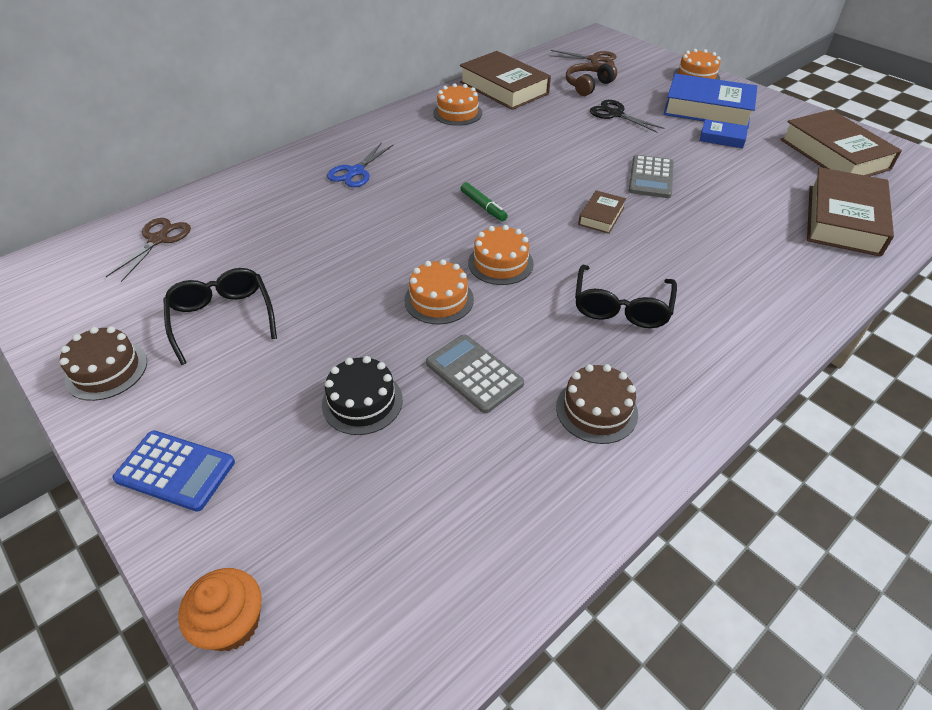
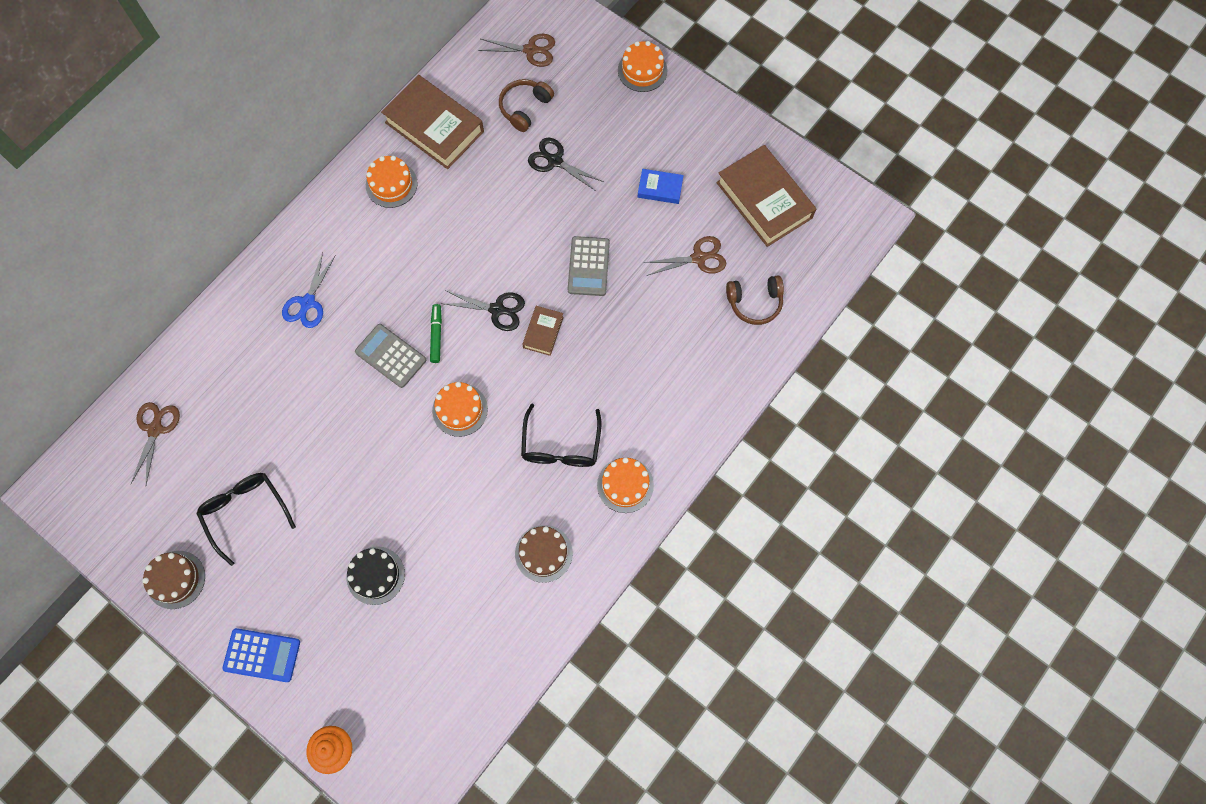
camera: 10 degrees left, 25 degrees up
(439, 300) = (414, 462): orange cake -> orange cake (625, 485)
(474, 373) = (452, 535): grey calculator -> grey calculator (391, 356)
(483, 206) = (436, 335): green marker -> green marker turned 135 degrees counterclockwise
(551, 196) = (497, 309): none -> black scissors
(707, 109) = (649, 136): blue book -> none
(771, 183) = (698, 258): none -> brown scissors
(843, 220) = (754, 302): brown book -> brown headphones

